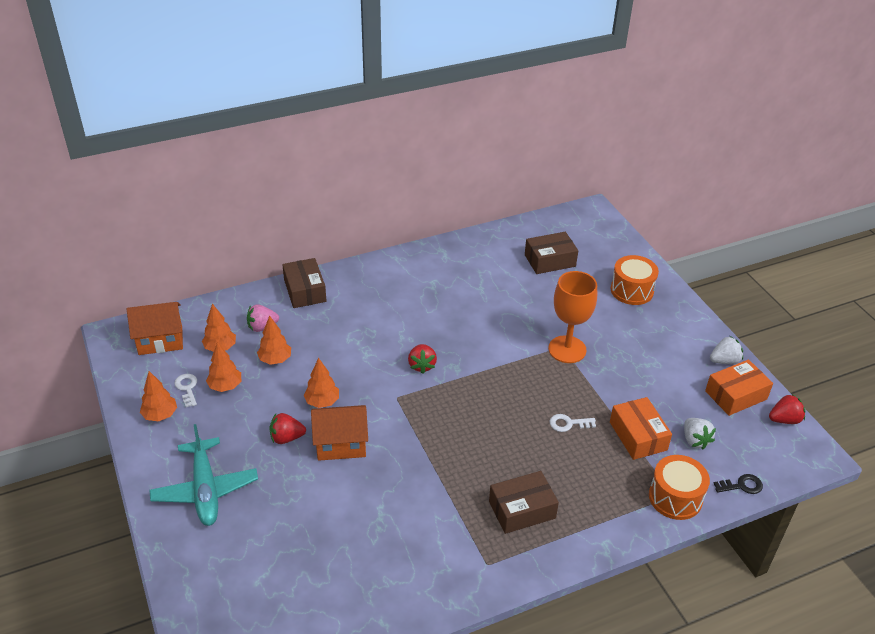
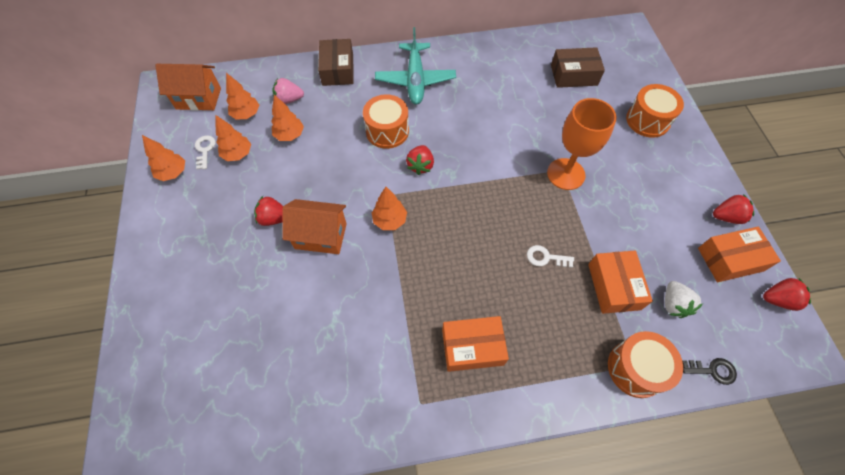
camera: 15 degrees right, 20 degrees up
(205, 490) = (185, 259): turquoise plane -> turquoise plane (415, 80)
(322, 402) = (317, 187): orange tree -> orange tree (390, 220)
(377, 340) = (387, 131): none -> orange drum
(522, 510) = (472, 347): brown box -> orange box
(724, 361) = (726, 217): white strawberry -> red strawberry

